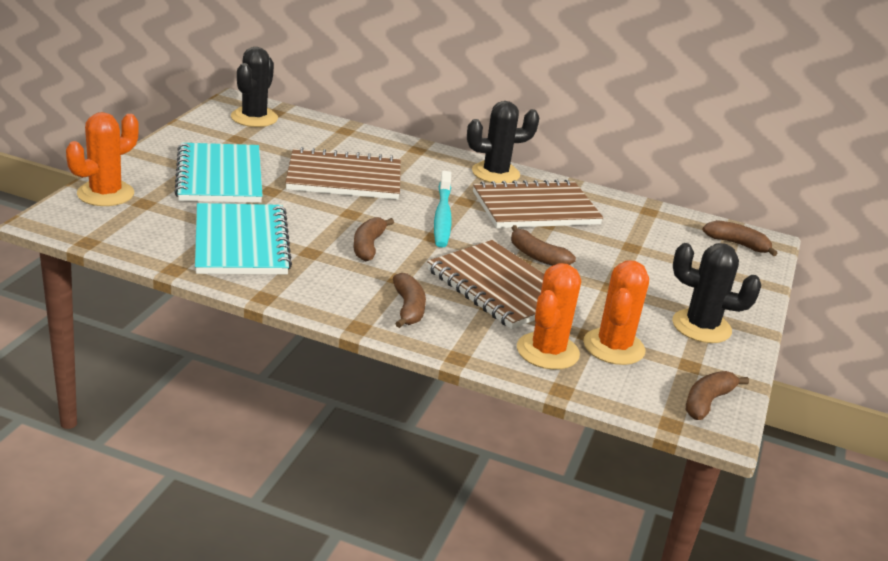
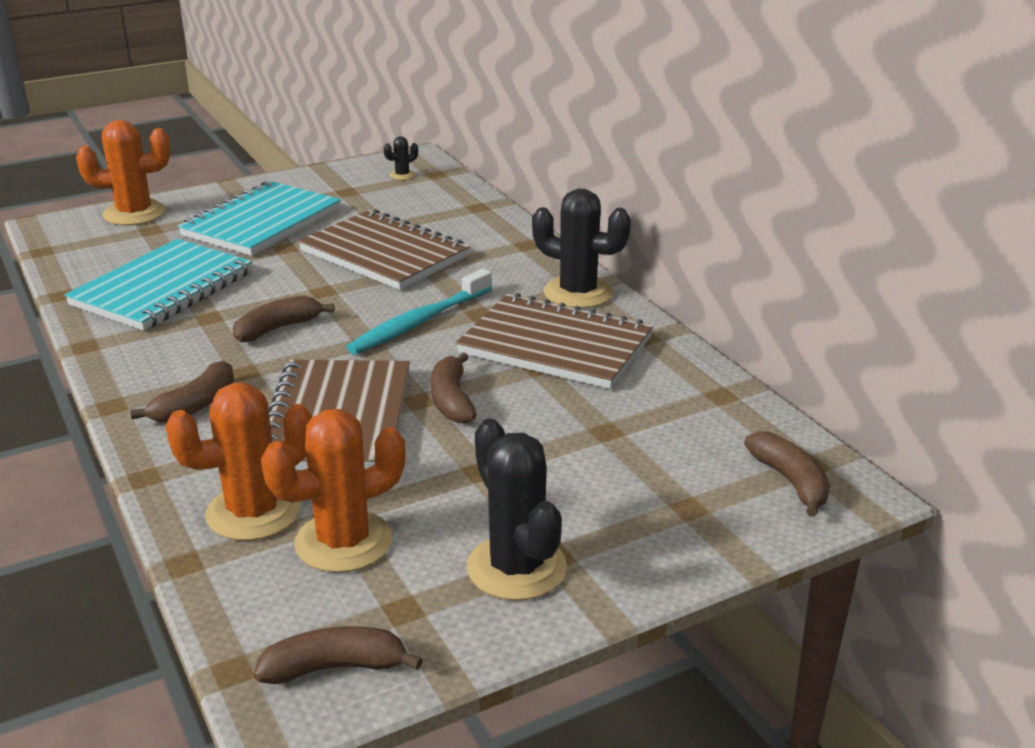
camera: 45 degrees right, 0 degrees up
(254, 118) = (402, 175): black cactus -> black cactus, size x0.45

